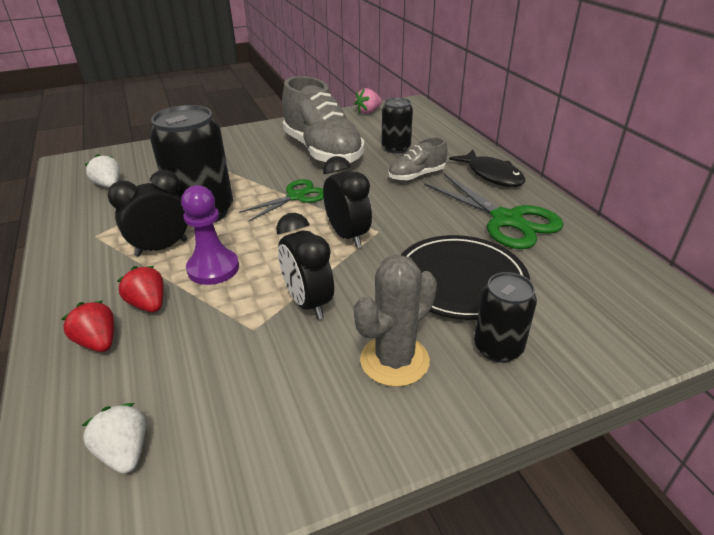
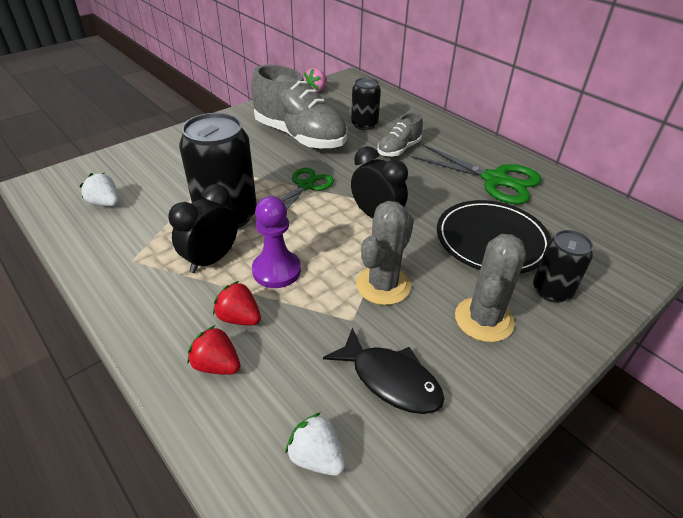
camera: 20 degrees left, 5 degrees up
(308, 303) = (383, 285): black clock -> grey cactus
(492, 175) = (459, 140): black fish -> black fish (391, 380)

